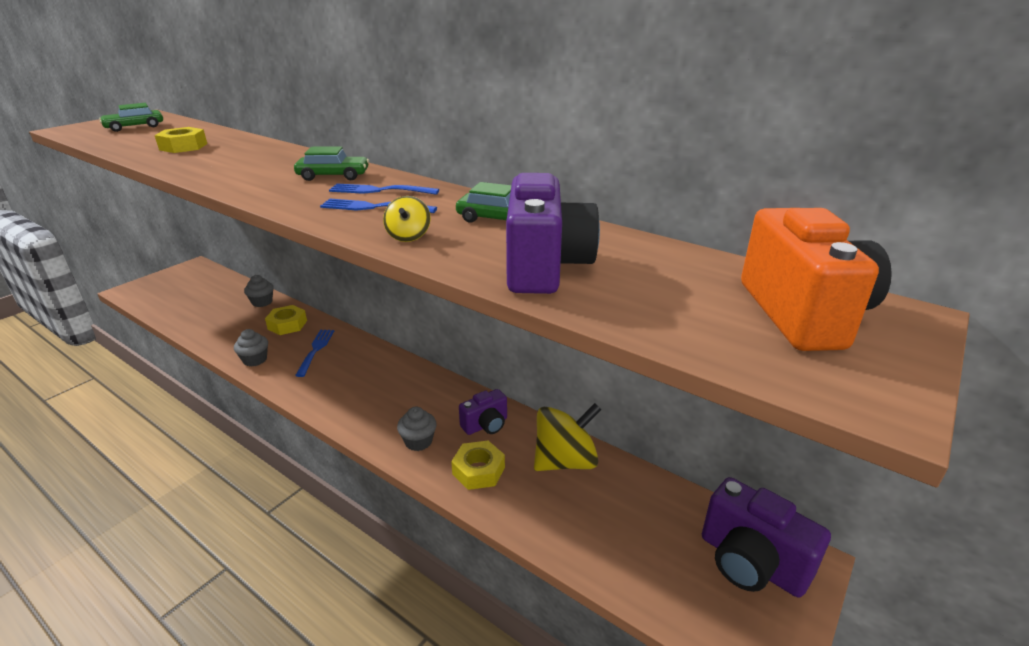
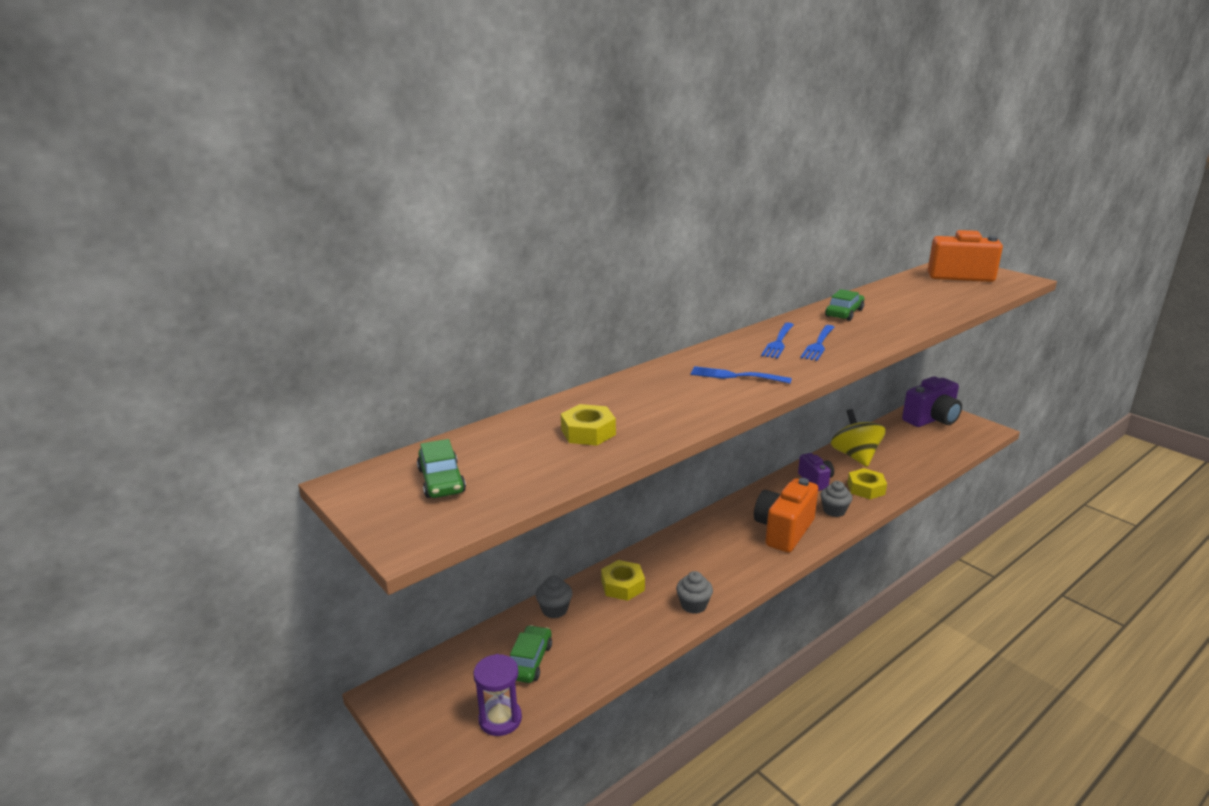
camera: 75 degrees left, 5 degrees down
(156, 301) = (500, 719): none -> purple hourglass
(316, 350) = (685, 563): blue fork -> blue fork (736, 376)
(333, 176) = (734, 357): green car -> green car (529, 661)
(372, 404) = (783, 531): none -> orange camera
(408, 236) = (876, 336): yellow spinning top -> none
(545, 267) = (919, 309): purple camera -> none

